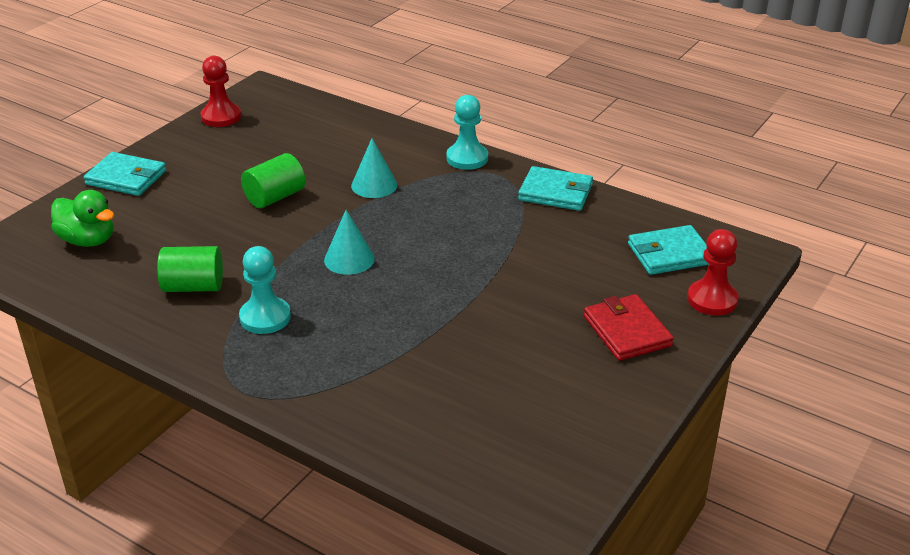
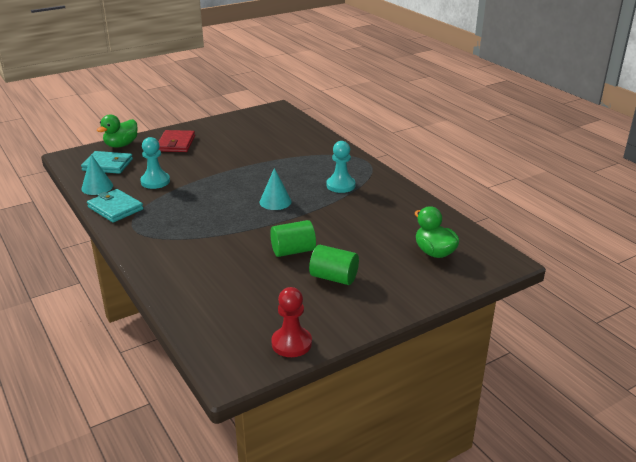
camera: 155 degrees left, 5 degrees down
(126, 178) = (397, 297): turquoise wallet -> none
(193, 286) = (373, 208): green cylinder -> green cylinder (334, 278)
(374, 185) = (220, 242): turquoise cone -> turquoise cone (97, 187)
(467, 158) = (137, 245): turquoise pawn -> turquoise pawn (155, 181)
(712, 299) = (121, 145): red pawn -> green duck

